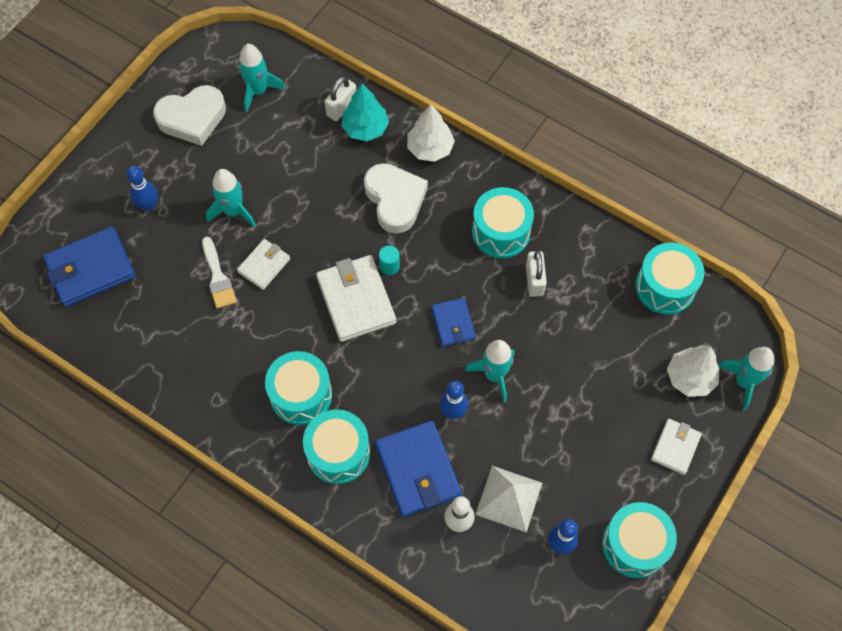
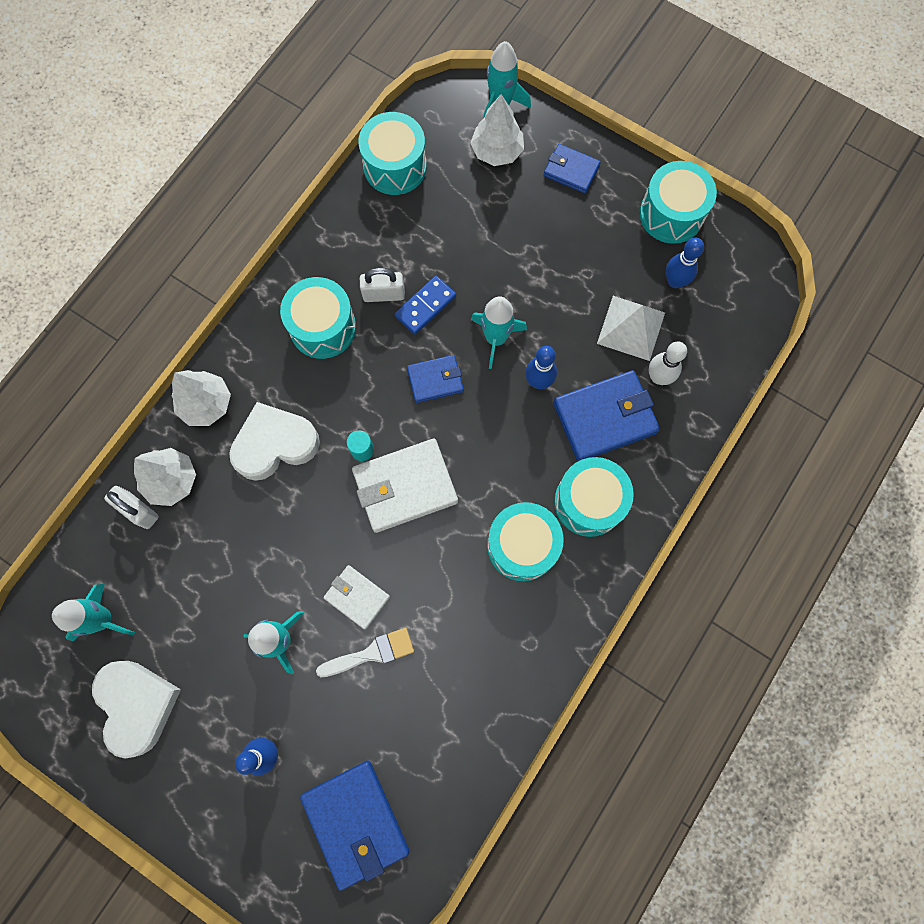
camera: 90 degrees left, 10 degrees up
(365, 128) = (172, 480): turquoise tree -> white tree
(524, 315) = (425, 306): none -> blue domino
(675, 447) = (571, 170): white wallet -> blue wallet

